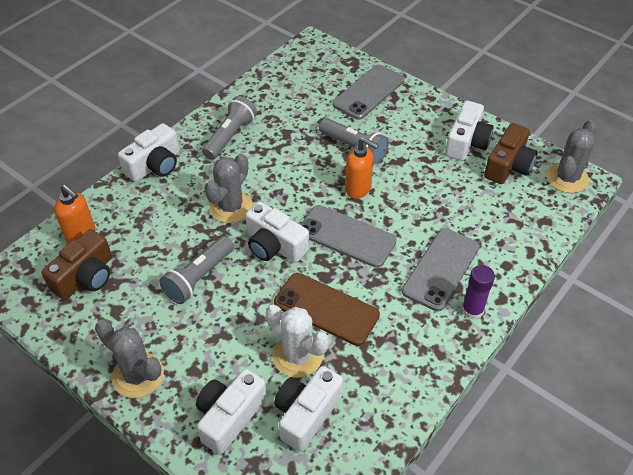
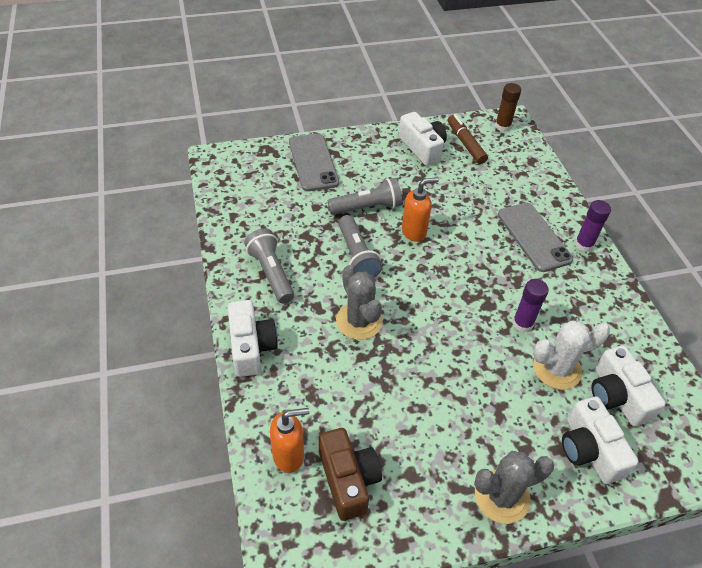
camera: 55 degrees left, 0 degrees up
(199, 278) = (423, 389): grey flashlight -> grey flashlight (357, 256)
(274, 245) = (429, 317): white camera -> none
(326, 309) = (522, 324): brown phone -> purple glue stick
(346, 236) = (458, 268): grey phone -> none
(508, 165) = (465, 144): brown camera -> brown marker
(567, 178) = (502, 126): grey cactus -> brown glue stick

